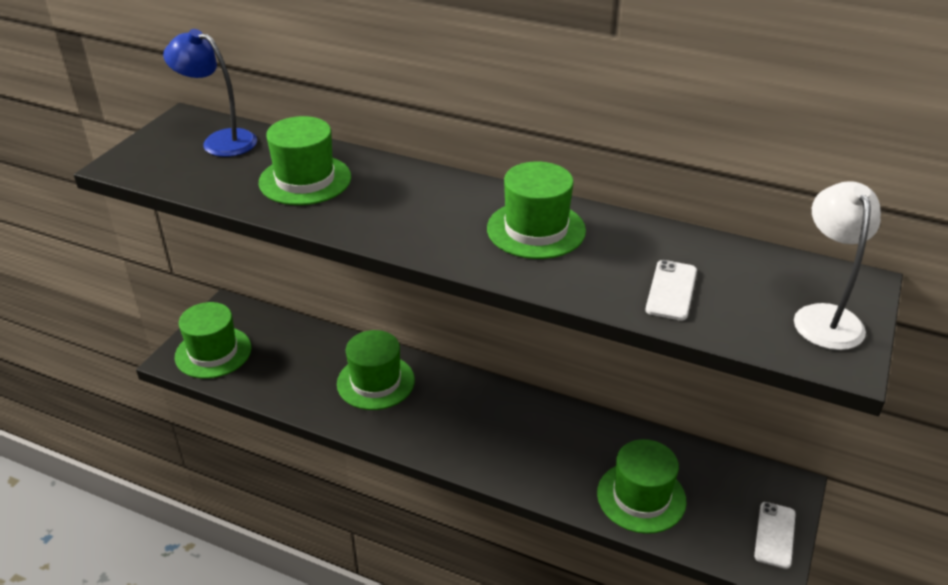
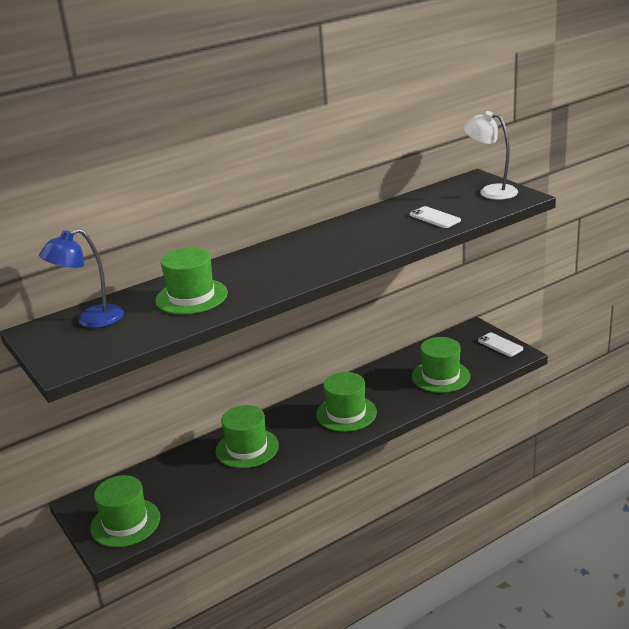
camera: 55 degrees left, 10 degrees down
(536, 229) = (341, 238): green hat -> green hat (346, 413)

